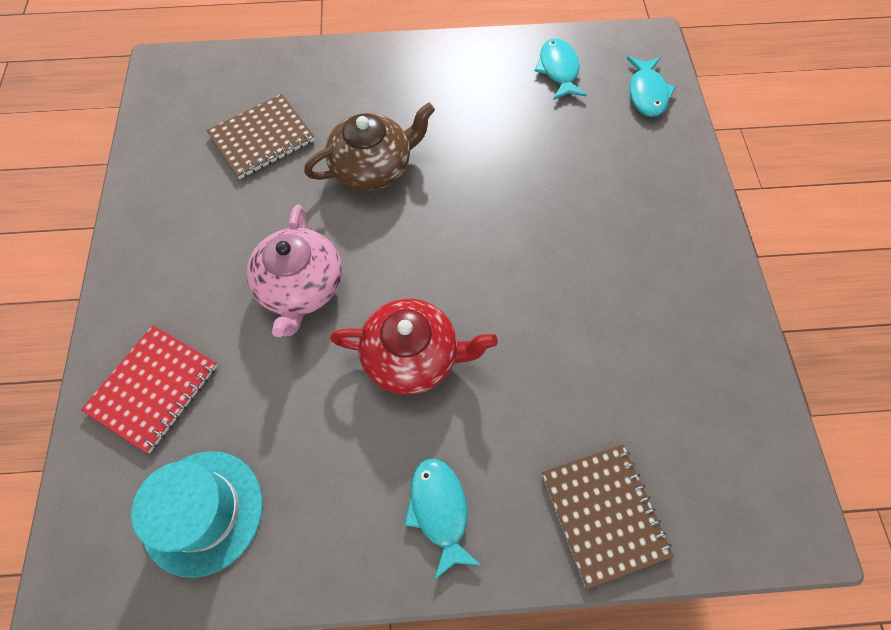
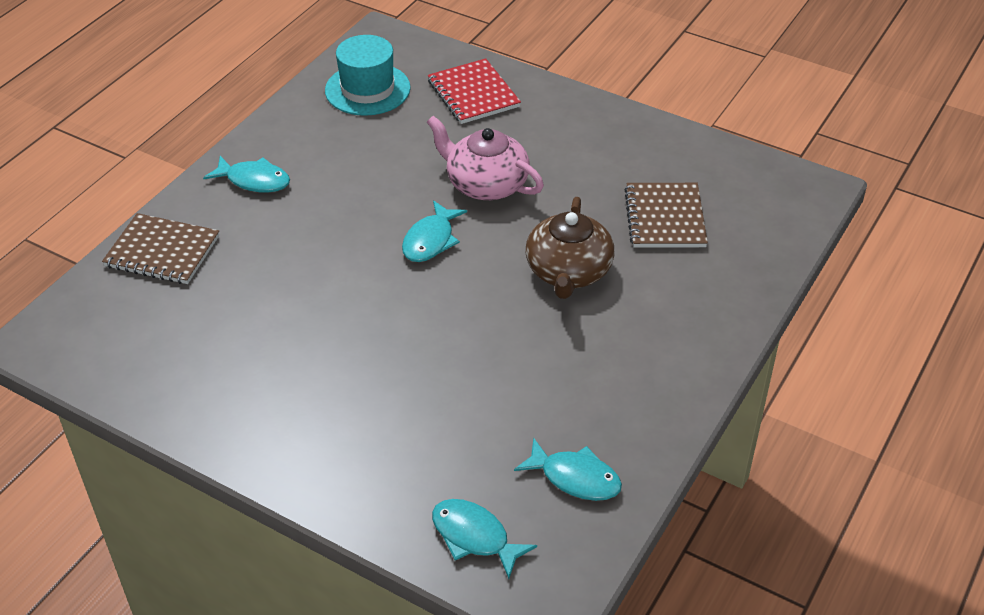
camera: 125 degrees right, 20 degrees down
(407, 283) = (430, 240): none -> turquoise fish
(412, 356) = (368, 216): red teapot -> none

